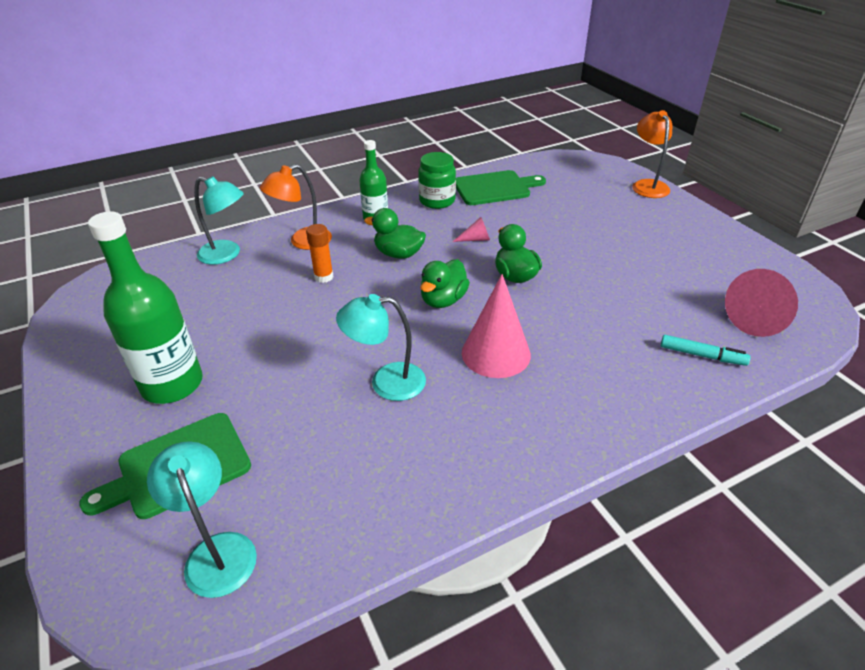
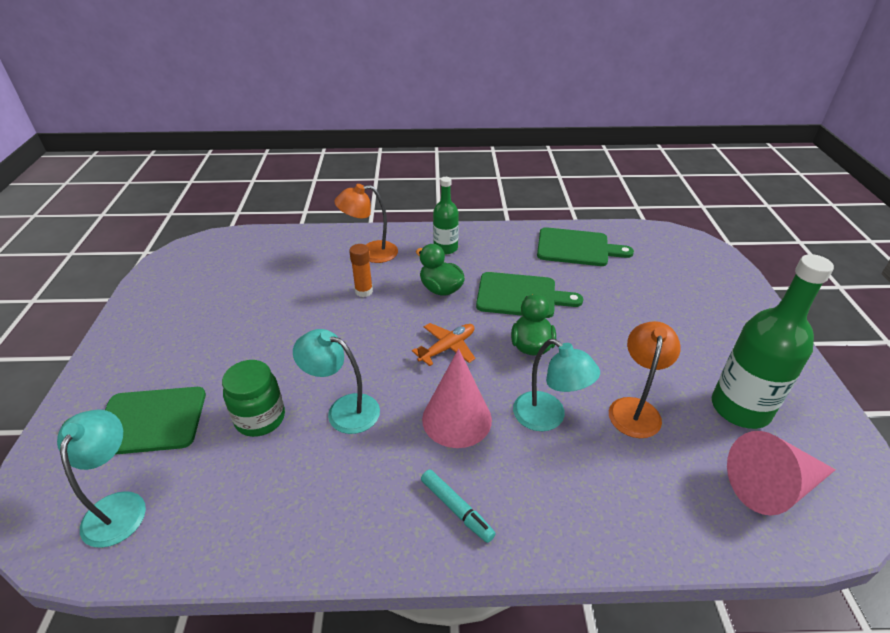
camera: 25 degrees right, 0 degrees up
(172, 384) = (189, 348): green bottle -> green bottle (740, 408)
(227, 254) = (305, 247): turquoise lamp -> turquoise lamp (548, 418)
(437, 201) = (512, 246): green jar -> green jar (260, 418)
(443, 300) = (447, 348): green duck -> orange plane
(475, 239) = (521, 295): pink cone -> green cutting board
(647, 185) = (744, 288): orange lamp -> orange lamp (635, 408)
(702, 355) = (667, 504): turquoise marker -> turquoise marker (456, 509)

